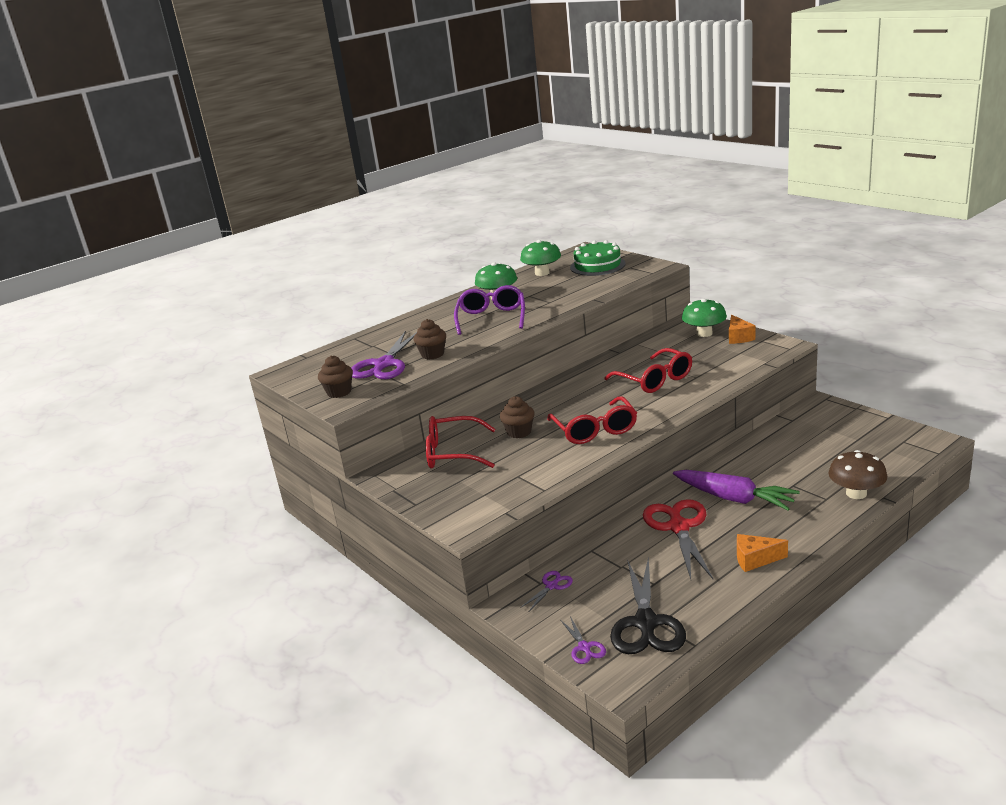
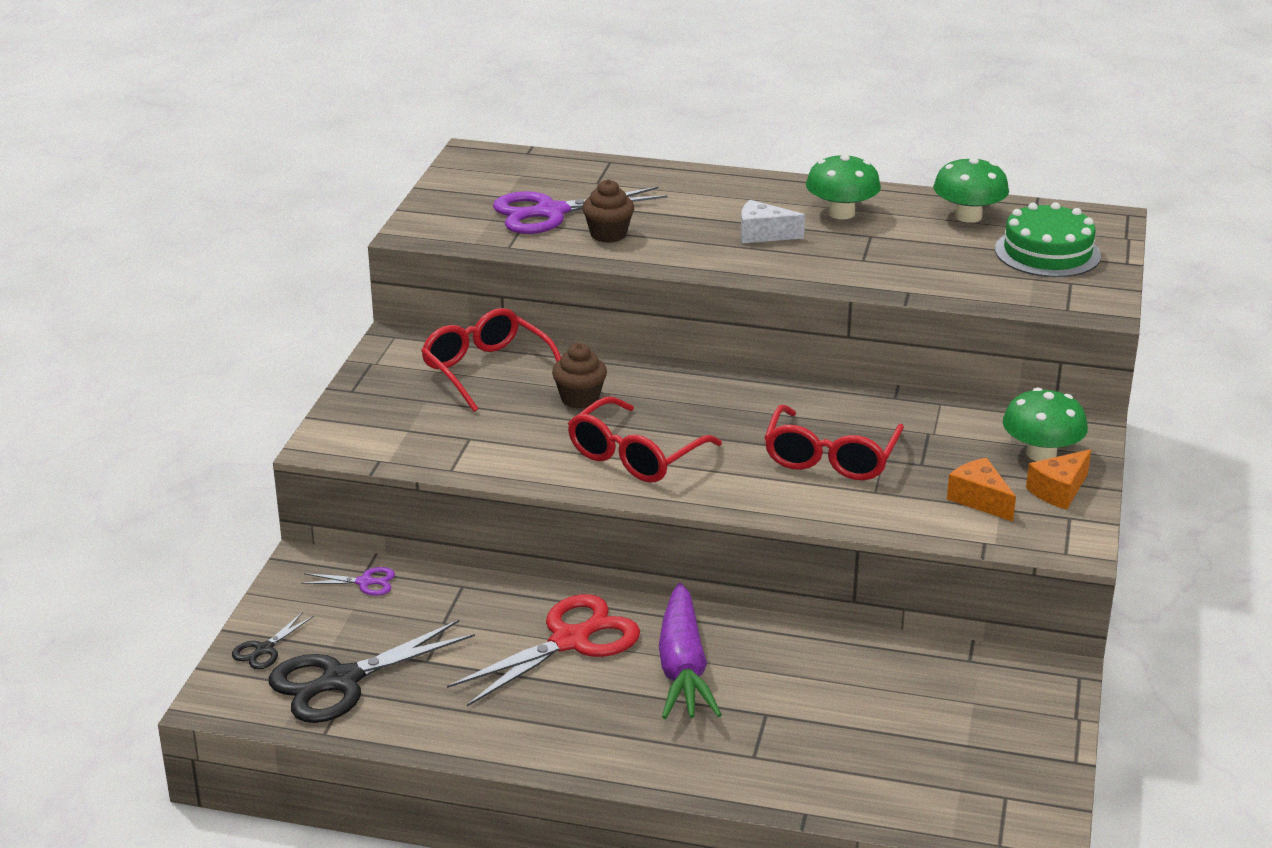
camera: 50 degrees right, 5 degrees up
(339, 392) = (452, 213): brown cupcake -> none
(491, 318) = (763, 234): purple glasses -> white cheese
(584, 647) = (264, 649): purple scissors -> black scissors
(755, 559) = (542, 731): orange cheese -> orange cheese (979, 499)
(856, 493) = (793, 783): brown mushroom -> none

